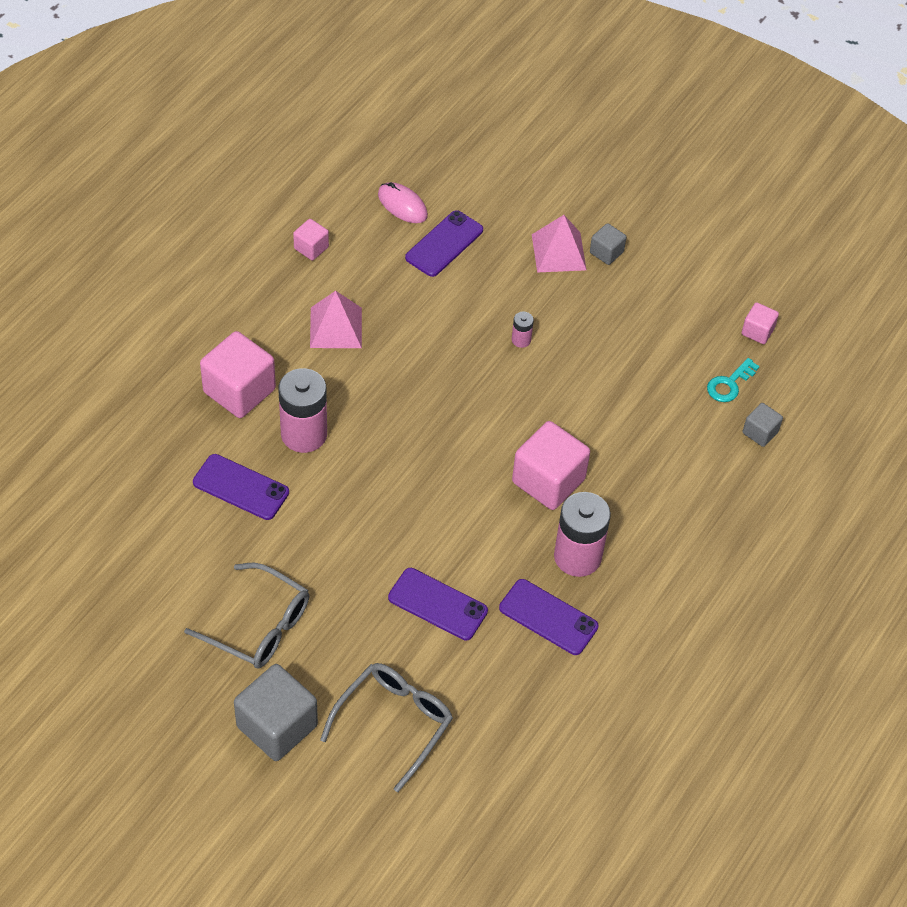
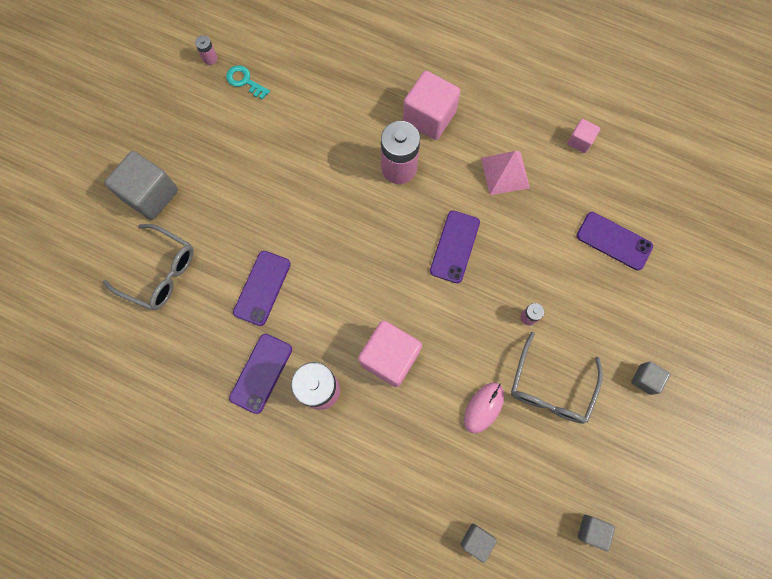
camera: 85 degrees right, 20 degrees up
(76, 633) = (210, 58): none -> pink battery
(241, 487) = (343, 134): purple phone -> purple phone (455, 246)
(258, 626) = (229, 168): grey glasses -> grey glasses (550, 387)
(402, 205) = (646, 202): pink mouse -> pink mouse (484, 407)
(558, 252) = (633, 337): pink pyramid -> none
(729, 384) = (524, 507): turquoise key -> turquoise key (245, 81)
(757, 331) = (591, 530): pink cube -> grey cube

